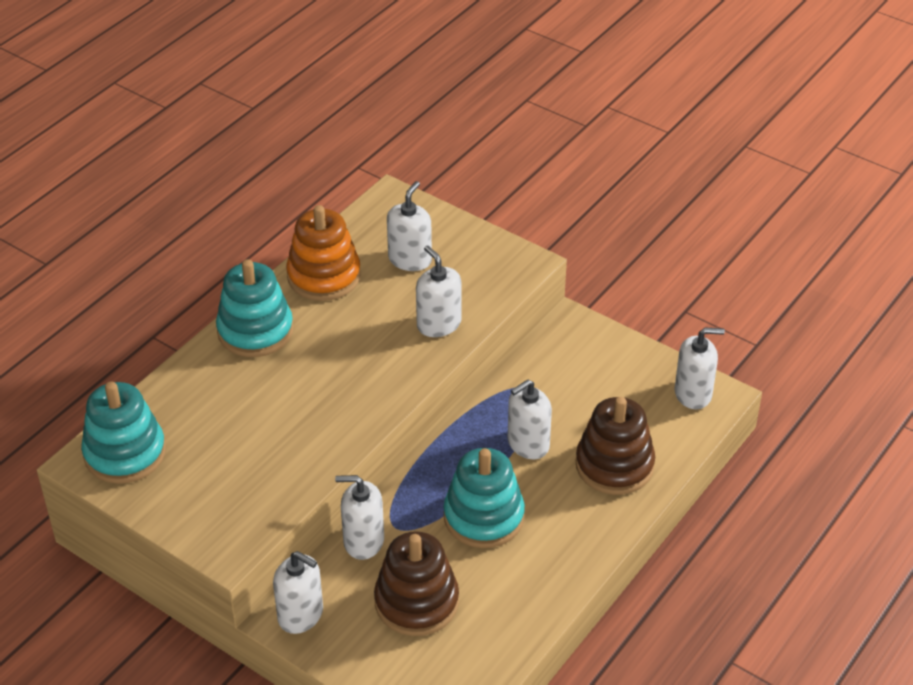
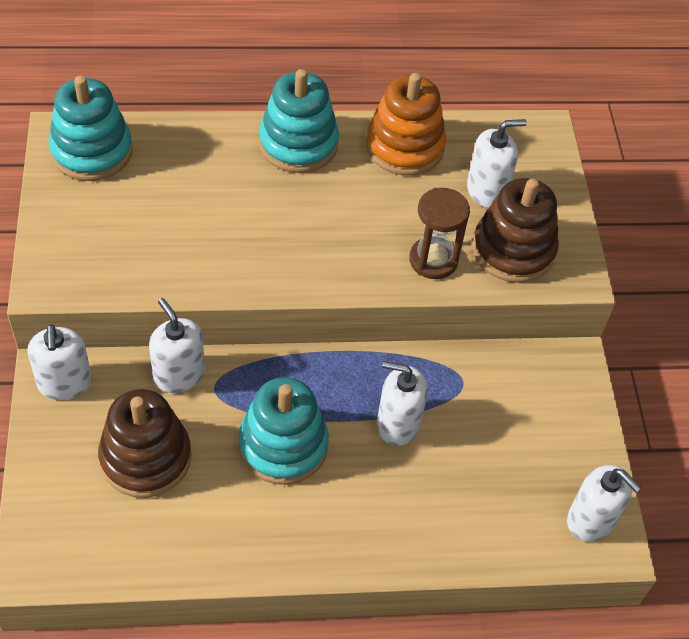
camera: 45 degrees right, 10 degrees up
(439, 324) = (433, 260): white soap dispenser -> brown hourglass
(614, 465) = (438, 510): brown stacking toy -> brown stacking toy (513, 250)

